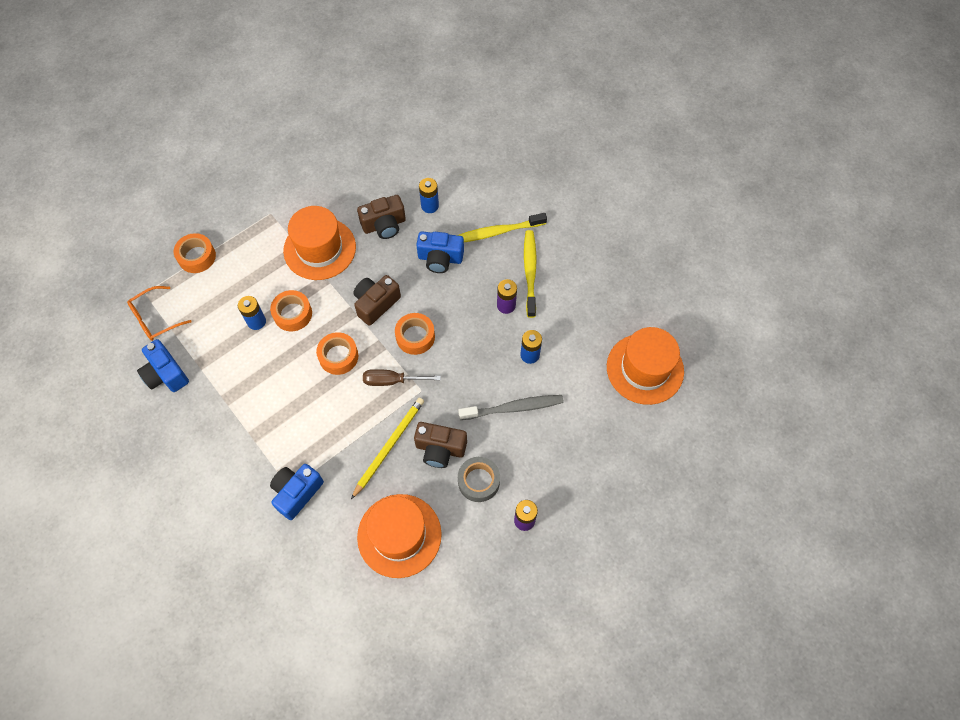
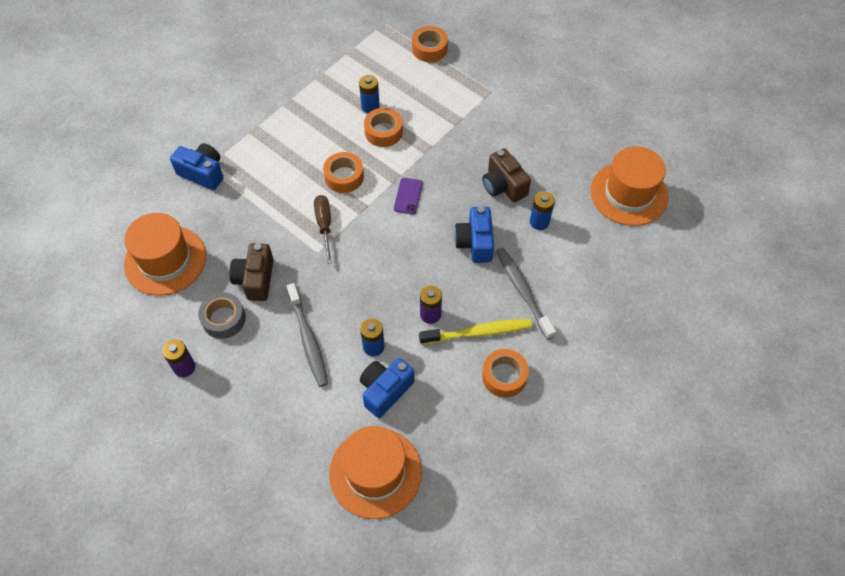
camera: 80 degrees right, 5 degrees down
(155, 318) = (360, 36): orange glasses -> none
(166, 374) = (307, 56): blue camera -> blue camera (385, 390)
(320, 249) = (461, 138): orange hat -> orange hat (629, 194)
(376, 304) = (408, 196): brown camera -> purple phone
(389, 446) = (254, 236): yellow pencil -> none
(415, 337) = (377, 236): orange tape -> orange tape (504, 376)
(497, 232) = (523, 291): yellow toothbrush -> grey toothbrush

